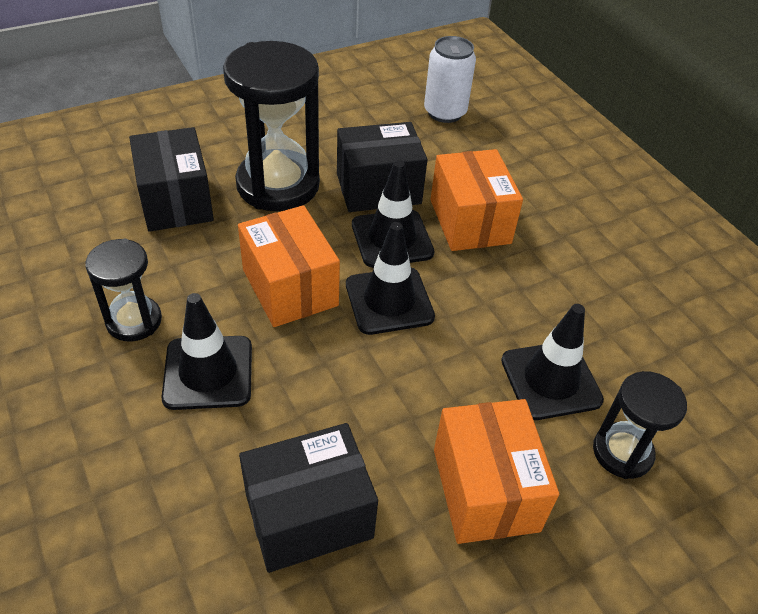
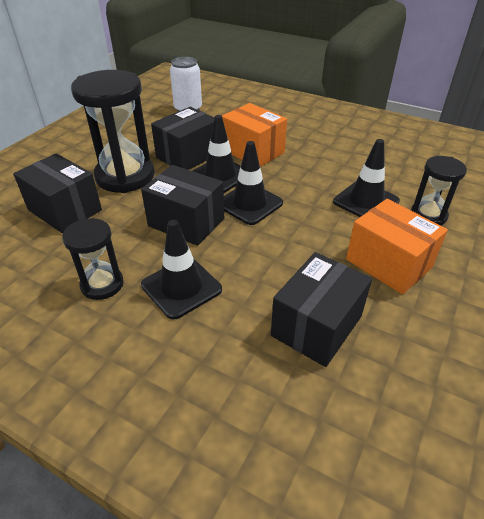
camera: 30 degrees left, 5 degrees down
(290, 287) = (186, 222): orange box -> black box

